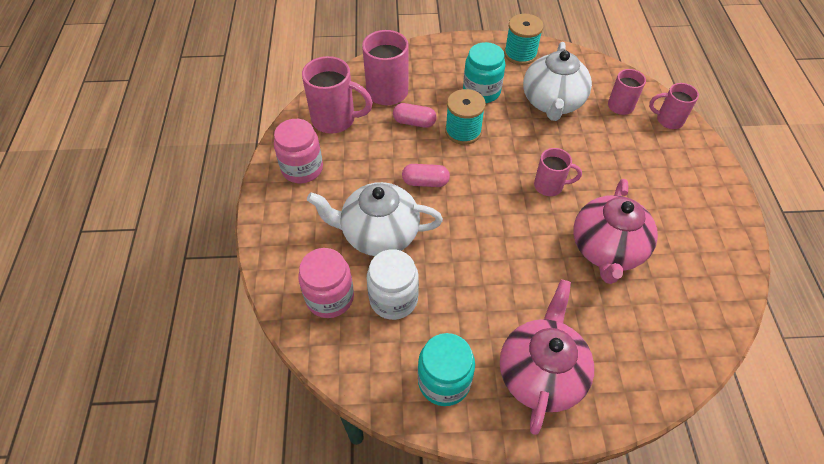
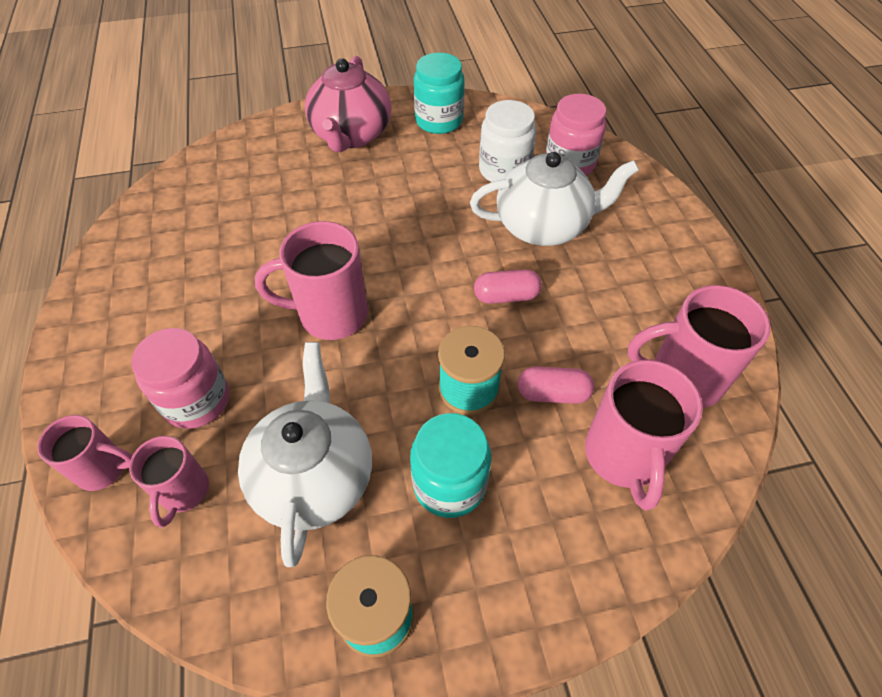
camera: 170 degrees right, 0 degrees up
(302, 168) = (683, 291): pink jar -> pink jar (196, 400)
(549, 186) = (330, 315): pink mug -> pink mug, size x1.63
(606, 249) = (266, 244): pink teapot -> none

